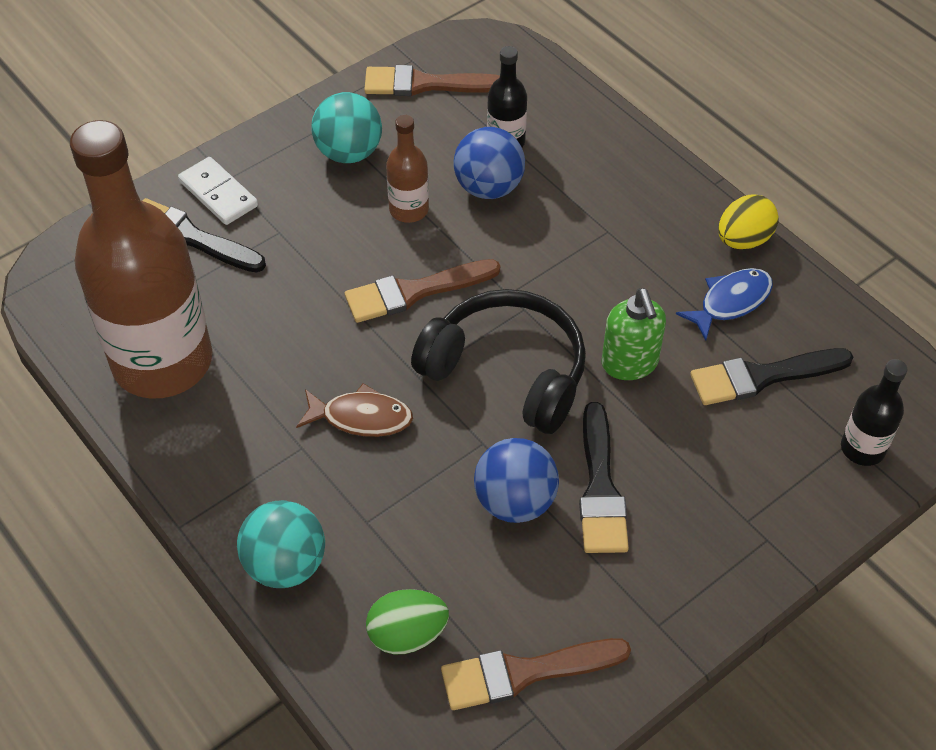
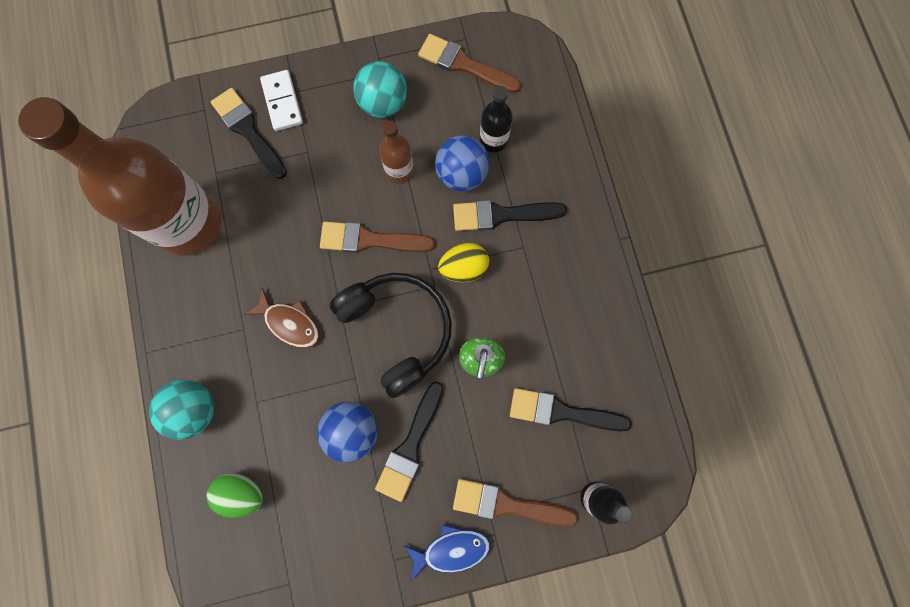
camera: 25 degrees right, 25 degrees up
(524, 673) = (297, 553): brown brush -> brown brush (506, 504)
(562, 210) = (501, 215): none -> black brush
(730, 302) = (574, 343): blue fish -> blue fish (451, 549)
(743, 240) = (612, 296): yellow egg -> yellow egg (464, 268)

